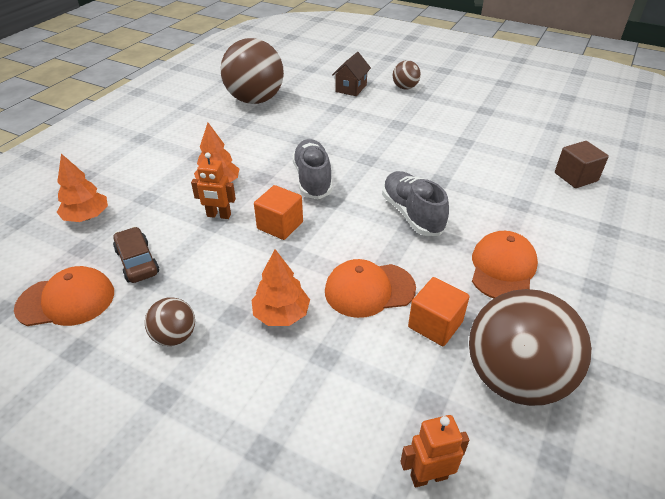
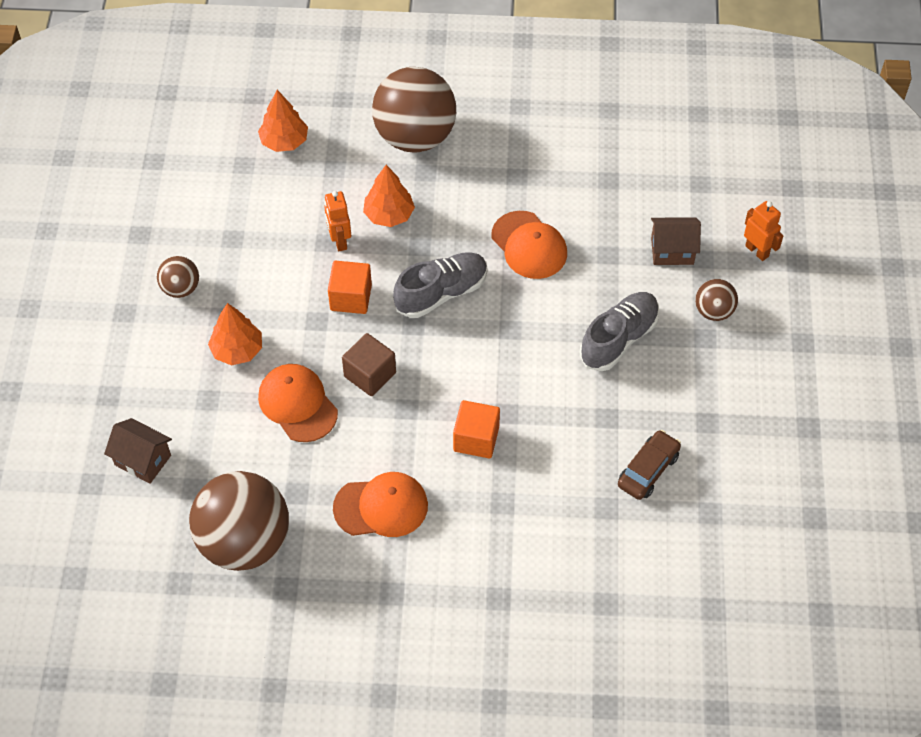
camera: 65 degrees right, 15 degrees up
(66, 300) = (182, 194): orange cap -> orange cap (529, 245)
(137, 262) = (247, 215): brown car -> brown car (648, 470)
(255, 100) = (576, 164): brown ball -> brown ball (415, 137)
(373, 443) = (143, 460): none -> brown house
(412, 214) = (428, 404): grey shoe -> grey shoe (619, 339)
(428, 476) = (131, 503): orange robot -> orange robot (757, 251)
(435, 324) = (279, 468): orange cube -> orange cube (476, 439)
(575, 177) = (592, 553): brown cube -> brown cube (370, 375)

